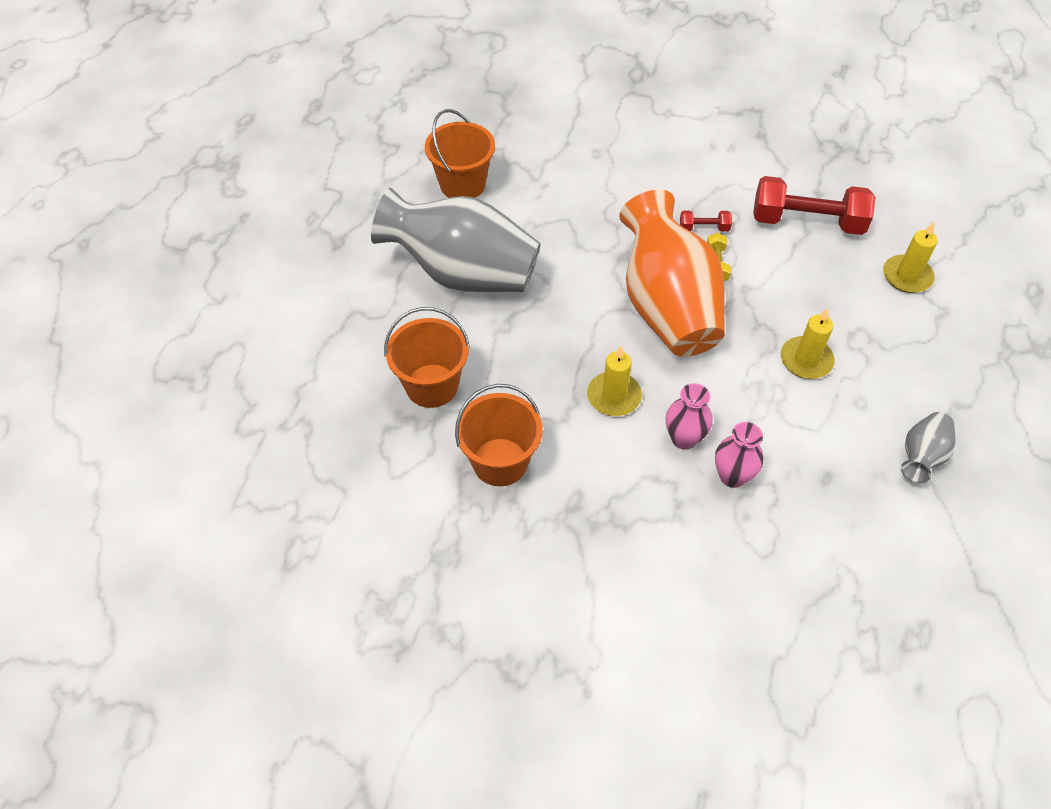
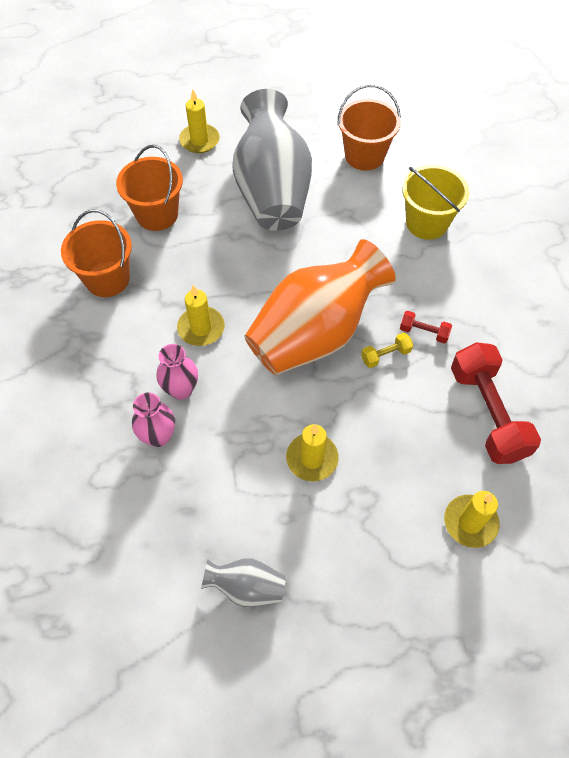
camera: 65 degrees right, 5 degrees up
(343, 310) = (199, 140): none -> yellow candle
(578, 175) = (427, 223): none -> yellow bucket
(704, 228) = (424, 332): red dumbbell -> red dumbbell turned 45 degrees counterclockwise

